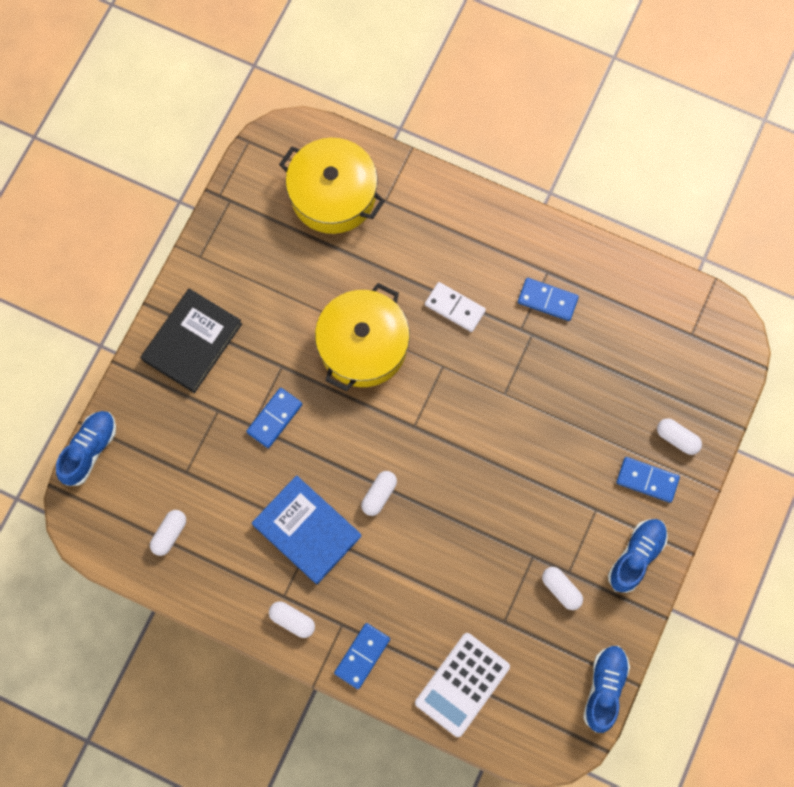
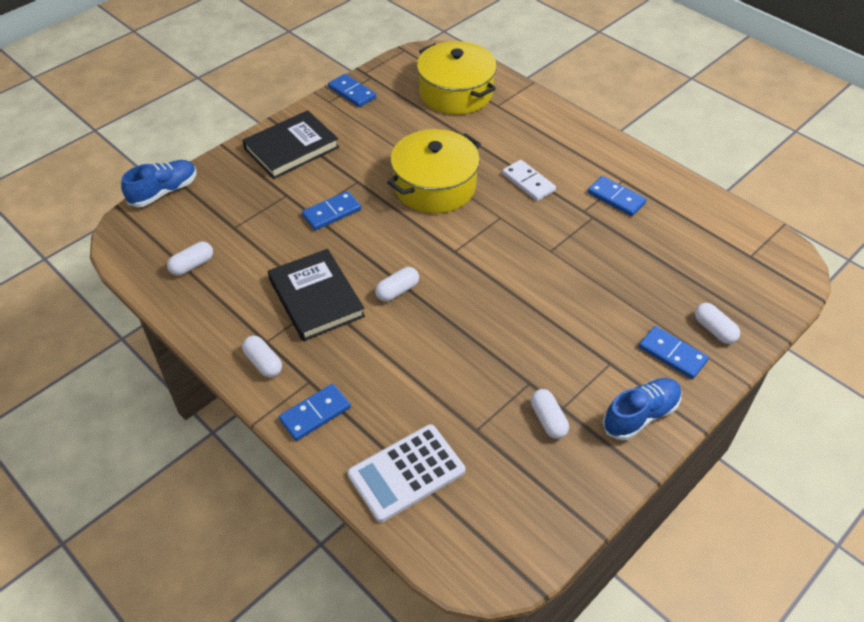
camera: 20 degrees right, 25 degrees down
(219, 233) = (352, 92): none -> blue domino
(306, 530) = (316, 298): blue book -> black book
(604, 688) = (564, 528): blue shoe -> none

